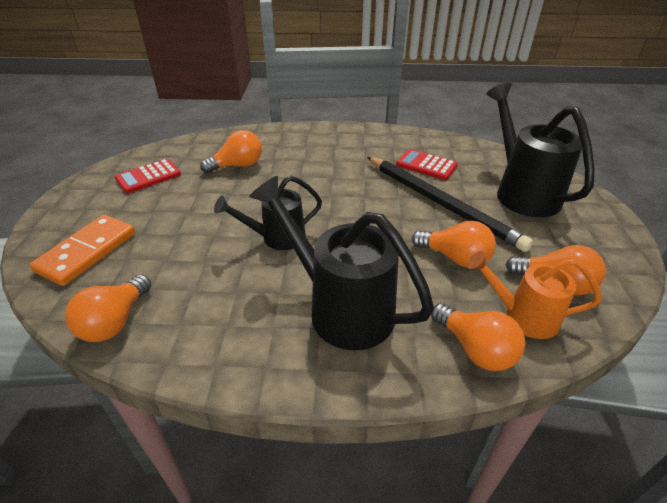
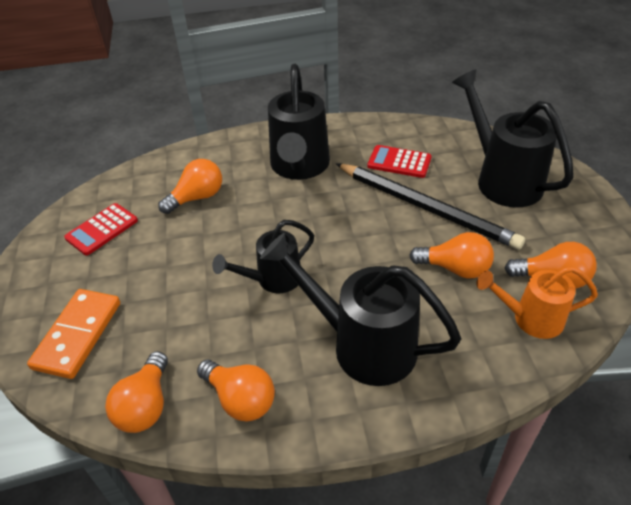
camera: 10 degrees left, 5 degrees up
(335, 156) = (299, 167): none -> black watering can
(475, 349) = (495, 360): orange light bulb -> orange light bulb (240, 399)

